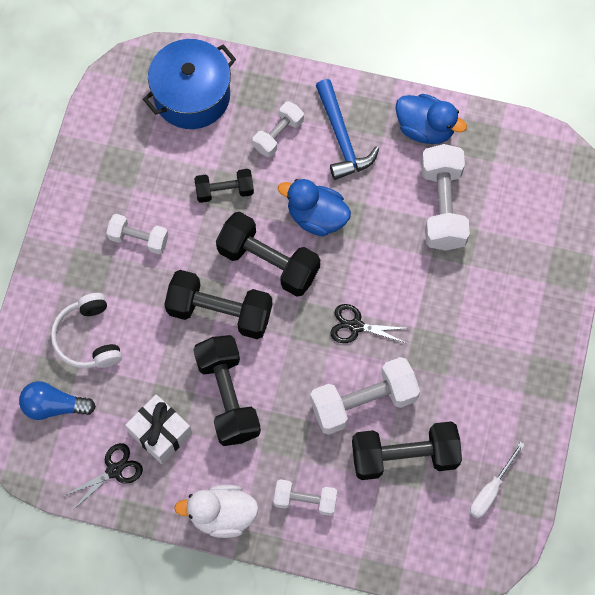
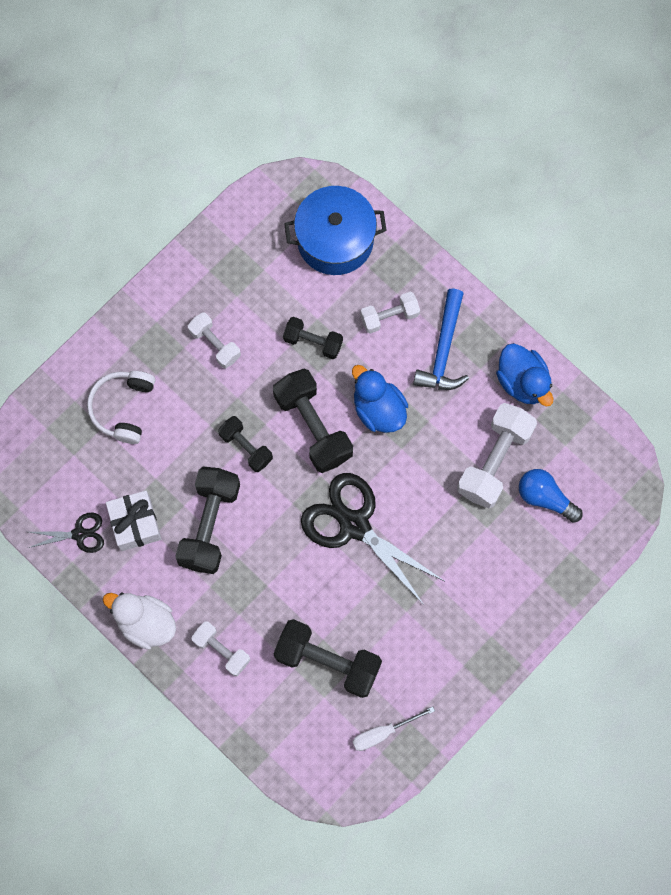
camera: 30 degrees right, 5 degrees up
(54, 406) = (61, 451): blue light bulb -> blue light bulb (545, 497)
(220, 312) = (246, 447): black dumbbell -> black dumbbell, size x0.58
(356, 326) = (354, 525): black scissors -> black scissors, size x1.98
(363, 402) = (321, 595): white dumbbell -> none

